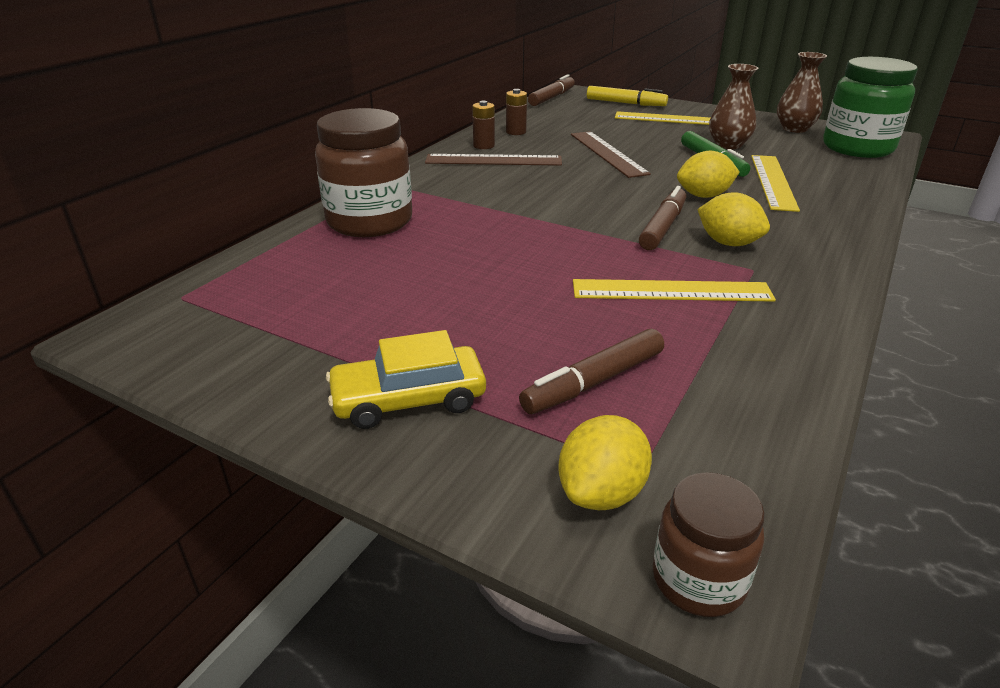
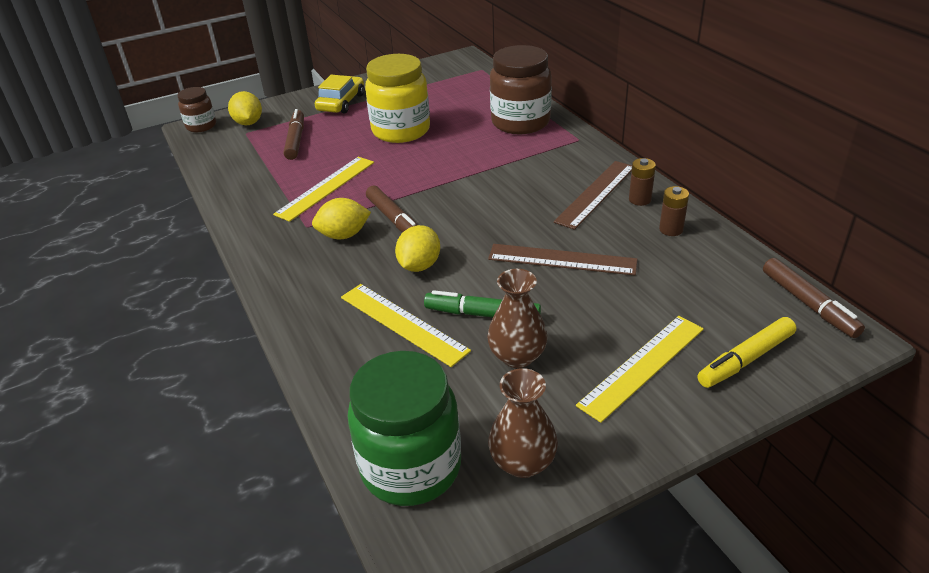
camera: 125 degrees right, 5 degrees up
(464, 294) = (401, 130): none -> yellow jar

